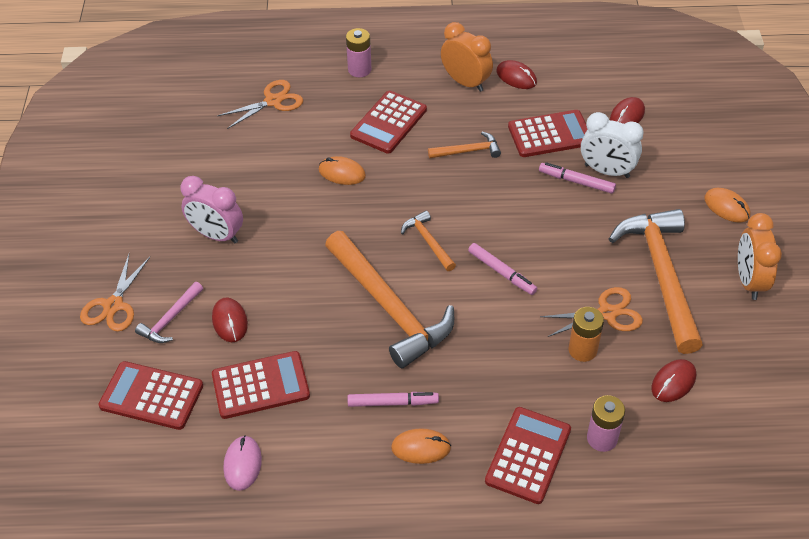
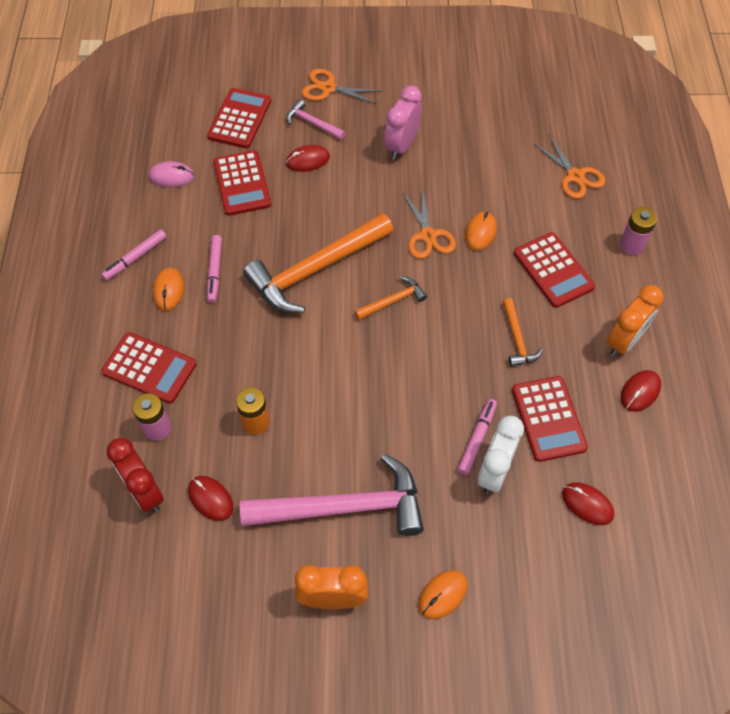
camera: 90 degrees right, 10 degrees up
(389, 123) = (553, 270): red calculator -> red calculator turned 150 degrees counterclockwise
(502, 272) = (353, 360): pink marker -> pink marker (135, 258)
(607, 313) = (297, 449): orange scissors -> orange scissors (428, 235)
(661, 275) = (344, 508): orange hammer -> pink hammer
(676, 442) = (145, 491): none -> red clock

